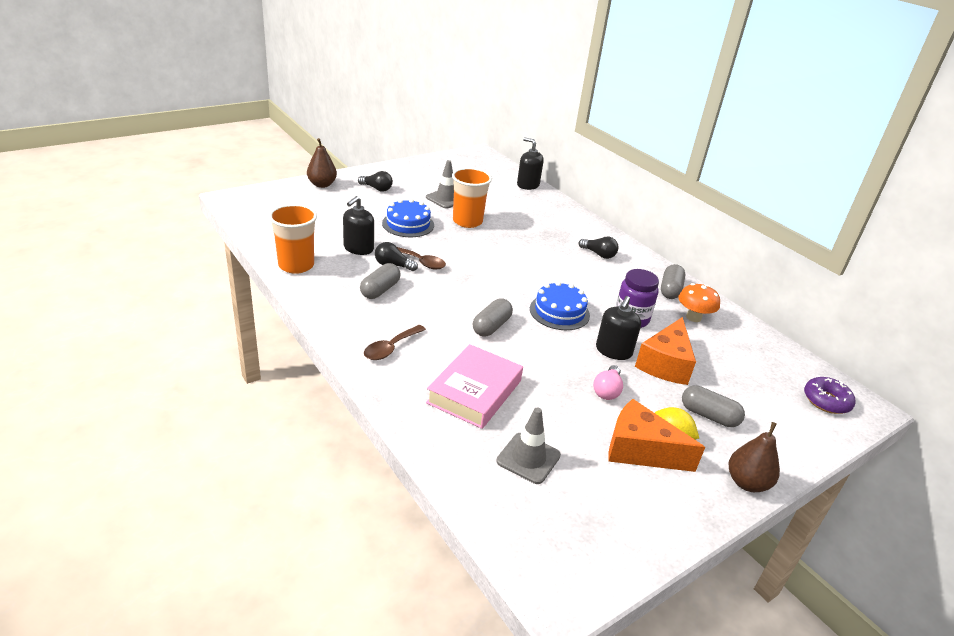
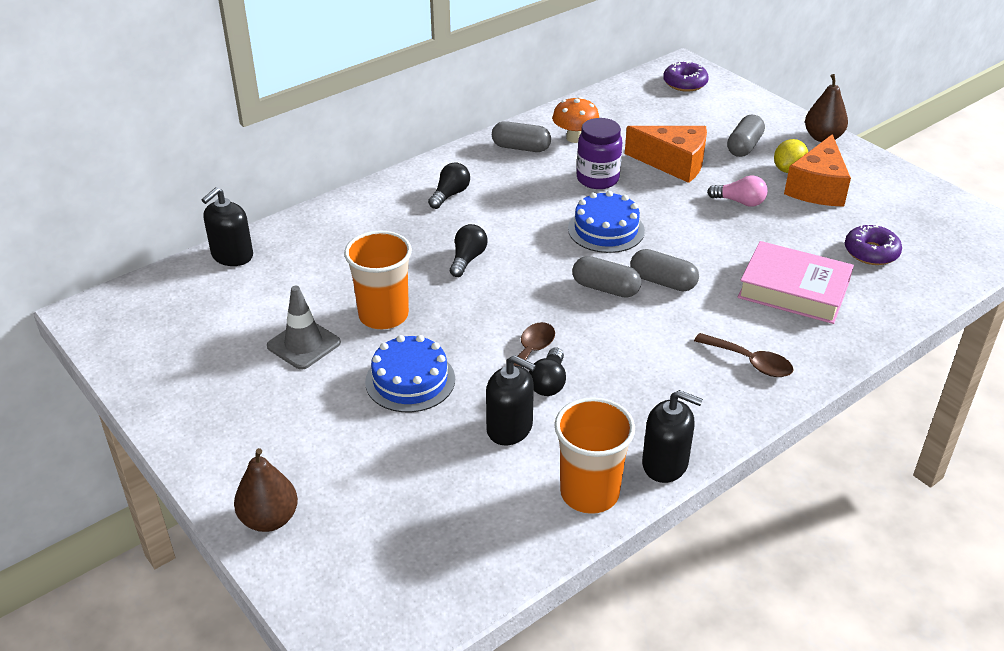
camera: 90 degrees left, 5 degrees up
(377, 188) = (275, 436): black light bulb -> black light bulb (467, 259)
(380, 290) = (622, 388): grey capsule -> grey capsule (605, 288)
(528, 458) = (871, 252): grey traffic cone -> purple donut
(613, 351) = (667, 194): black soap dispenser -> black soap dispenser (665, 464)

